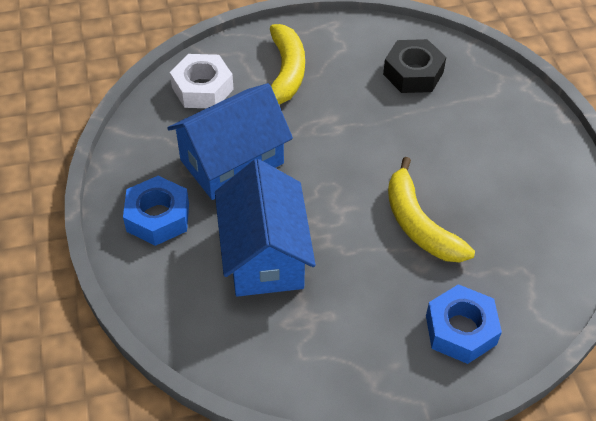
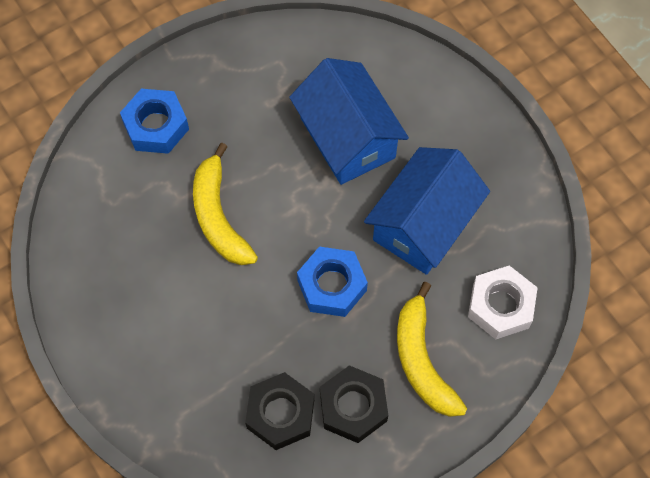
camera: 160 degrees right, 15 degrees up
(158, 217) = (460, 141): blue nut -> blue nut (332, 285)
(354, 62) = (353, 407): none -> black nut
(419, 224) = (219, 216): yellow banana -> yellow banana turned 150 degrees counterclockwise

